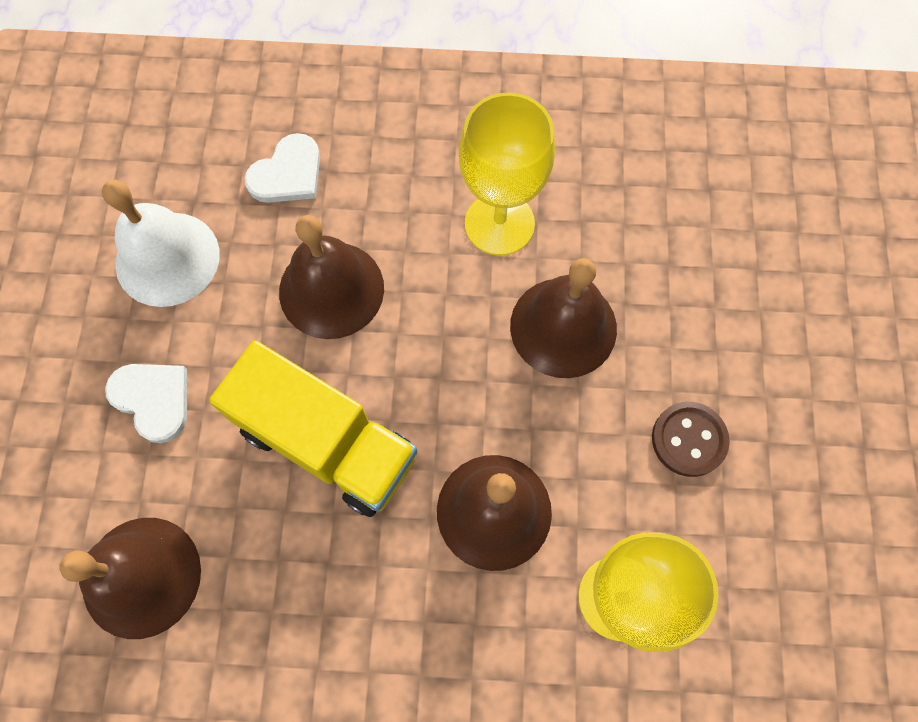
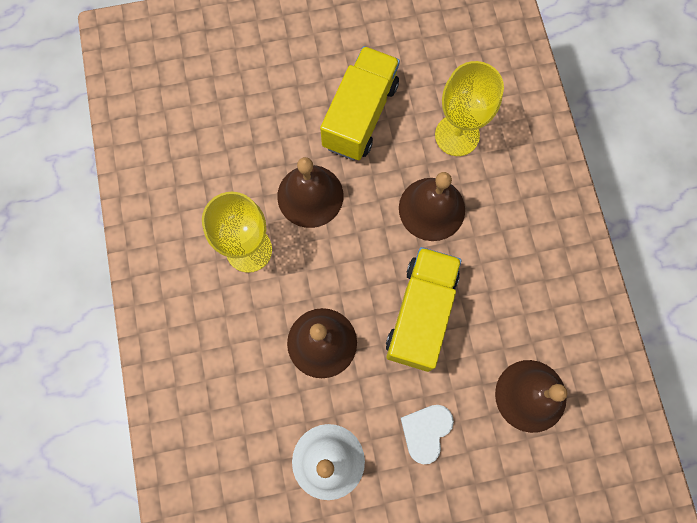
camera: 105 degrees left, 5 degrees up
(288, 174) = (244, 400): white heart -> none
(689, 440) = (360, 115): brown button -> yellow truck

